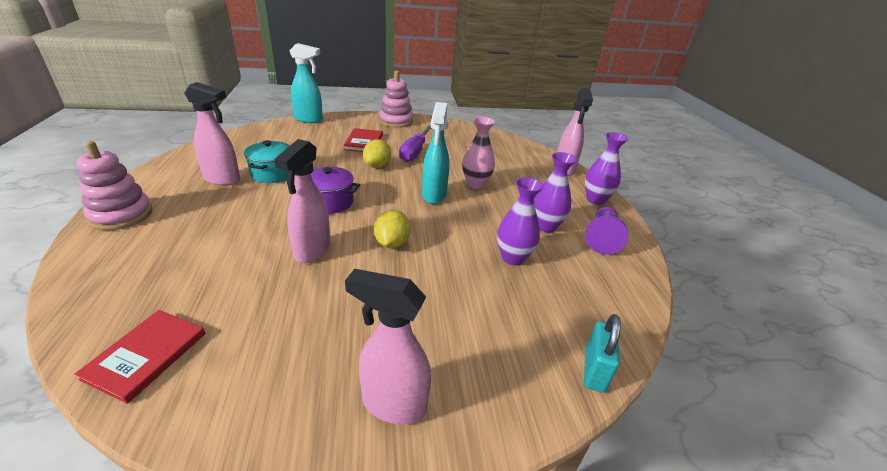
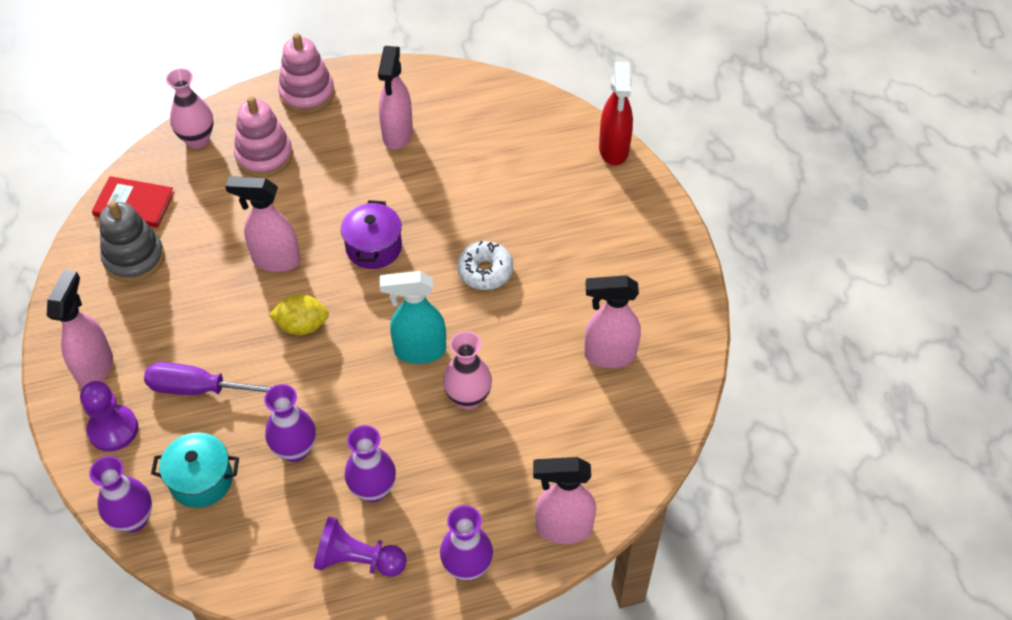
camera: 85 degrees right, 20 degrees up
(96, 291) = (197, 139): none -> pink vase
(239, 358) = (134, 258): none -> grey stacking toy
(272, 174) = (426, 172): turquoise pot -> turquoise pot (201, 480)
(309, 120) = (614, 150): turquoise spray bottle -> red spray bottle
(364, 142) = (558, 237): red book -> none
(377, 166) = (485, 271): yellow lemon -> white donut
(396, 121) = (664, 259): pink stacking toy -> pink stacking toy (264, 156)
(415, 152) = (549, 307): purple screwdriver -> purple screwdriver (200, 389)
(454, 142) = (609, 355): none -> pink spray bottle
(484, 386) = (113, 429): none -> purple pawn
(594, 370) = (133, 519): turquoise padlock -> purple vase

